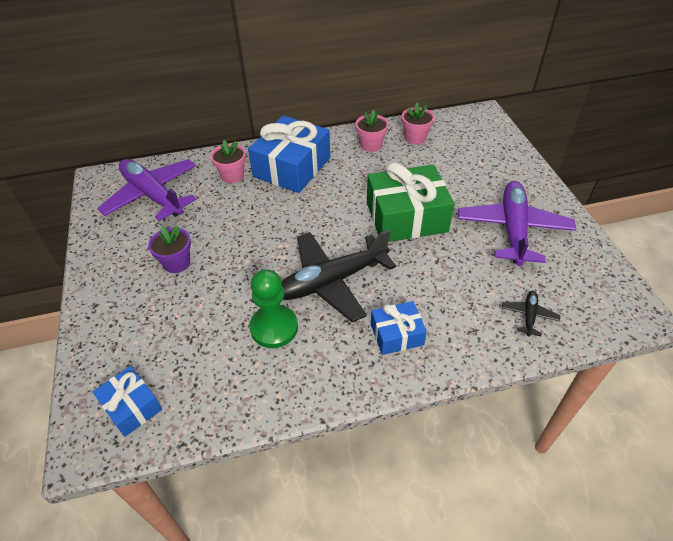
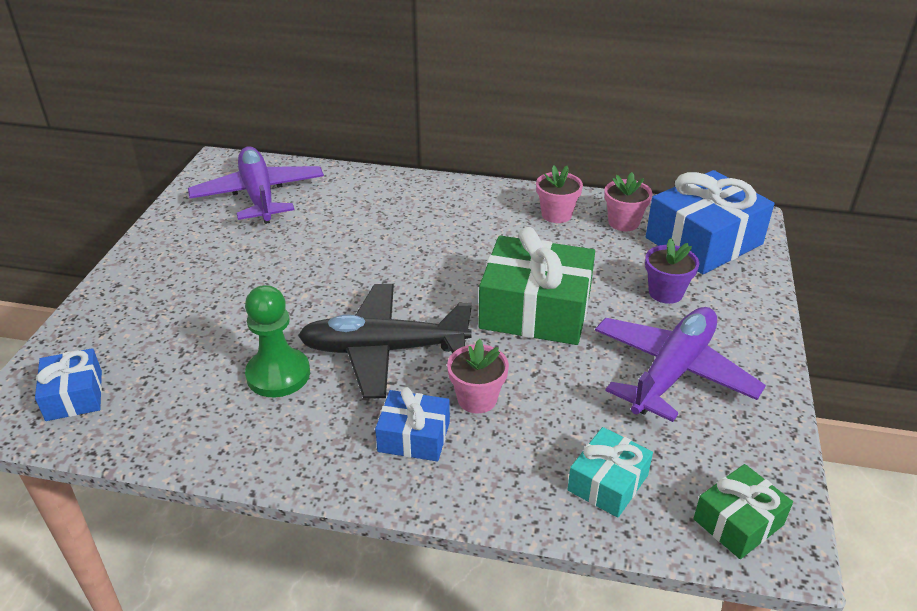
camera: 25 degrees right, 10 degrees down
(177, 263) = (229, 271): purple flower pot -> purple flower pot (665, 292)
(232, 175) = (360, 200): pink flower pot -> pink flower pot (477, 399)
(292, 167) = (437, 211): blue gift -> blue gift (703, 241)
(529, 316) = (608, 483): black plane -> turquoise gift
(610, 309) = (738, 522): none -> green gift

